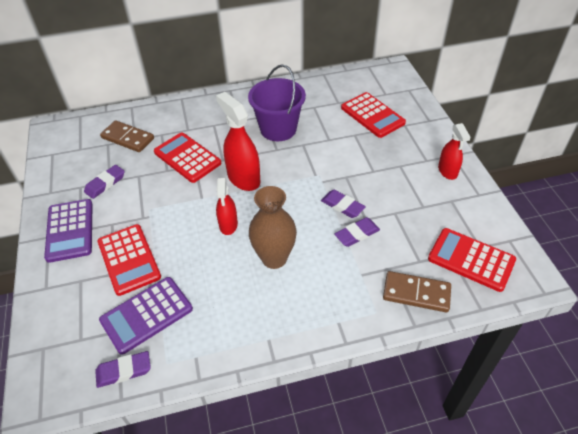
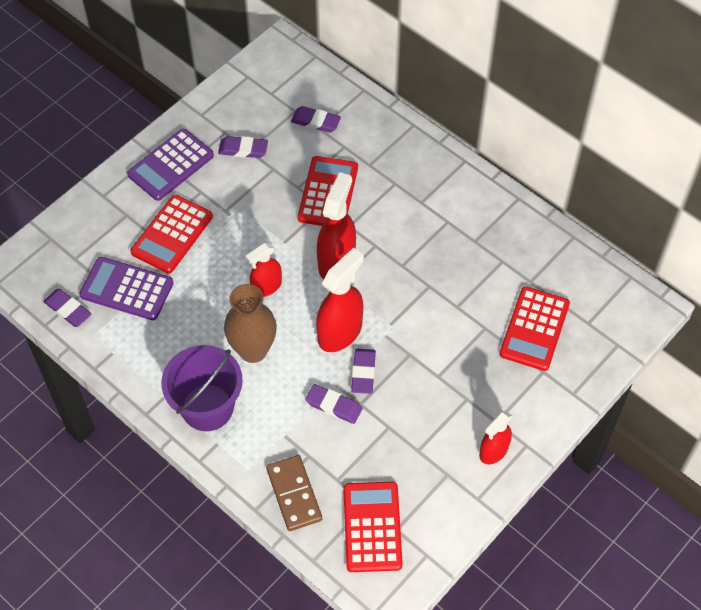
camera: 55 degrees right, 10 degrees up
(127, 138) = (315, 121): brown domino -> purple eraser
(278, 129) = (436, 248): purple bucket -> purple bucket (207, 407)
(300, 203) = (340, 332): none -> red spray bottle

